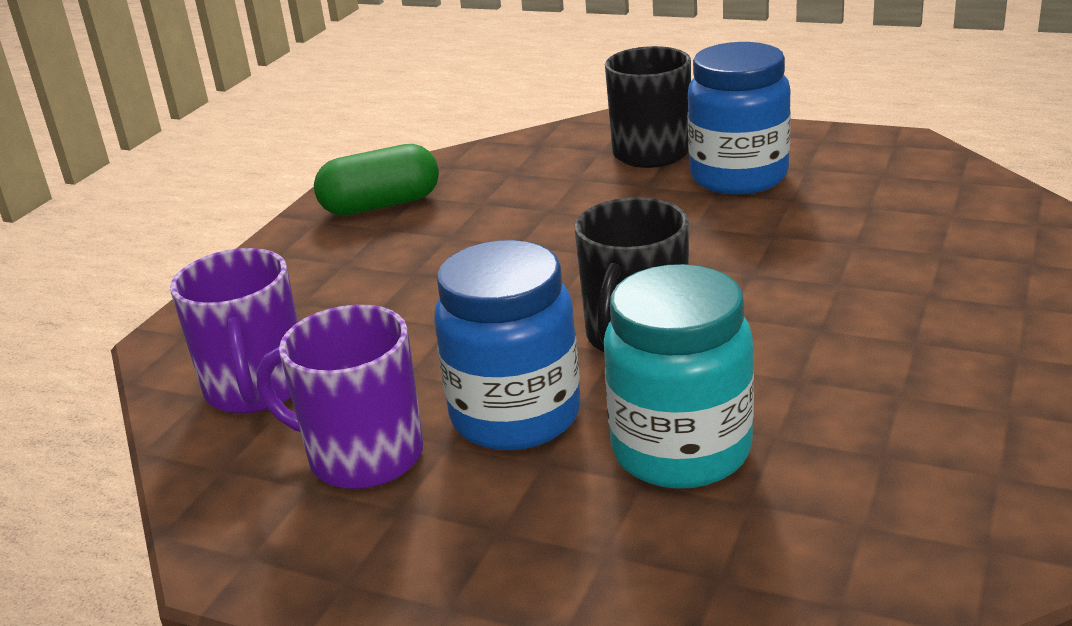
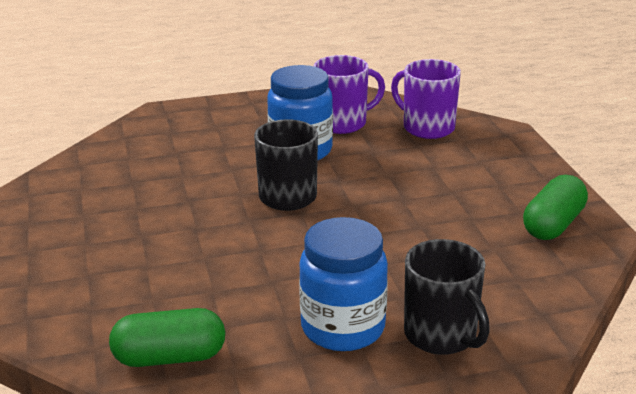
camera: 140 degrees right, 0 degrees up
(681, 450) = (217, 160): turquoise jar -> none
(948, 196) = (169, 357): none -> green capsule

